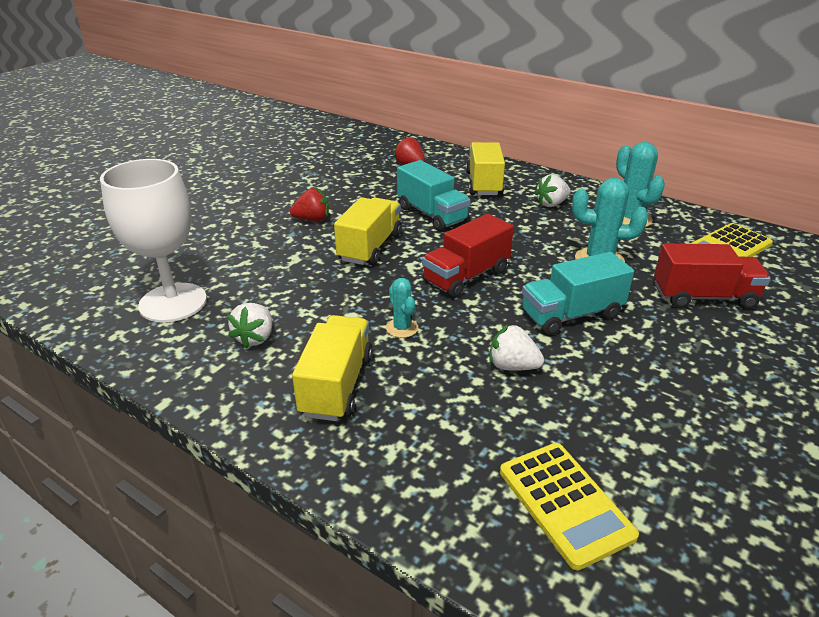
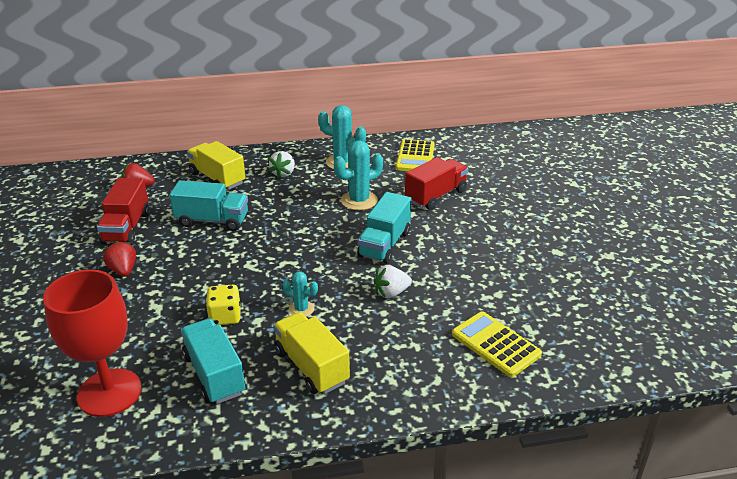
camera: 45 degrees left, 0 degrees up
(173, 302) = (109, 392): white goblet -> red goblet
(255, 338) = (214, 374): white strawberry -> turquoise truck
(312, 219) = (123, 270): red strawberry -> red strawberry turned 60 degrees counterclockwise
(331, 296) = (225, 317): none -> yellow dice
(370, 247) = (202, 268): yellow truck -> none
(466, 276) = (295, 253): red truck -> red truck (126, 228)
(565, 503) = (495, 344): yellow calculator -> yellow calculator turned 150 degrees counterclockwise

